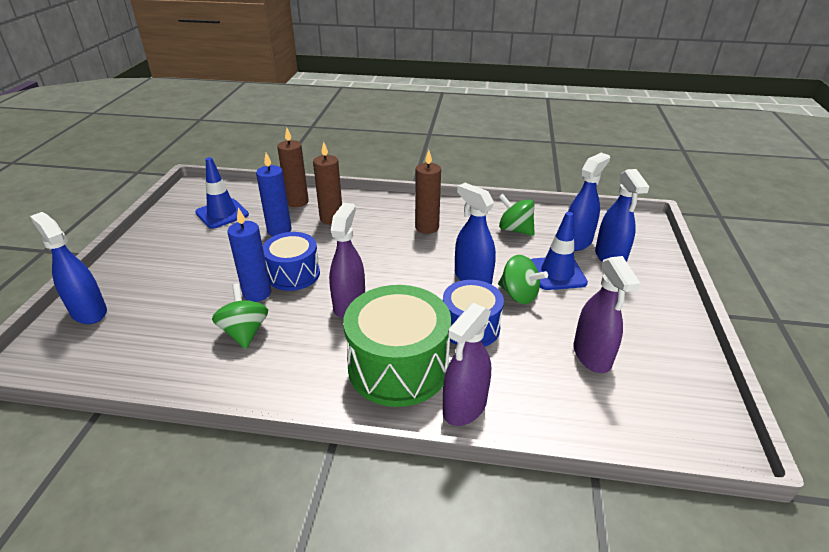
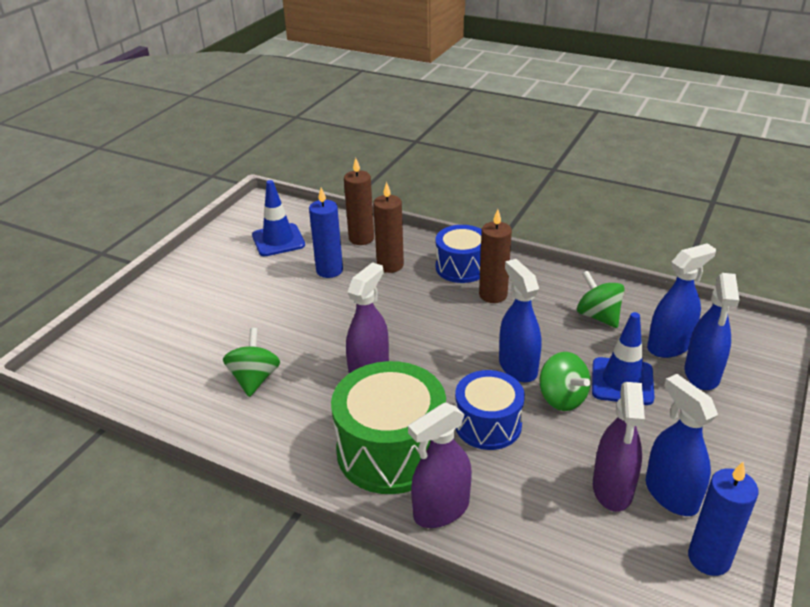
camera: 20 degrees right, 0 degrees up
(89, 312) = (122, 327): blue spray bottle -> blue spray bottle (671, 494)
(257, 293) = (281, 339): blue candle -> blue candle (709, 558)
(293, 274) = (325, 324): blue drum -> blue drum (461, 267)

